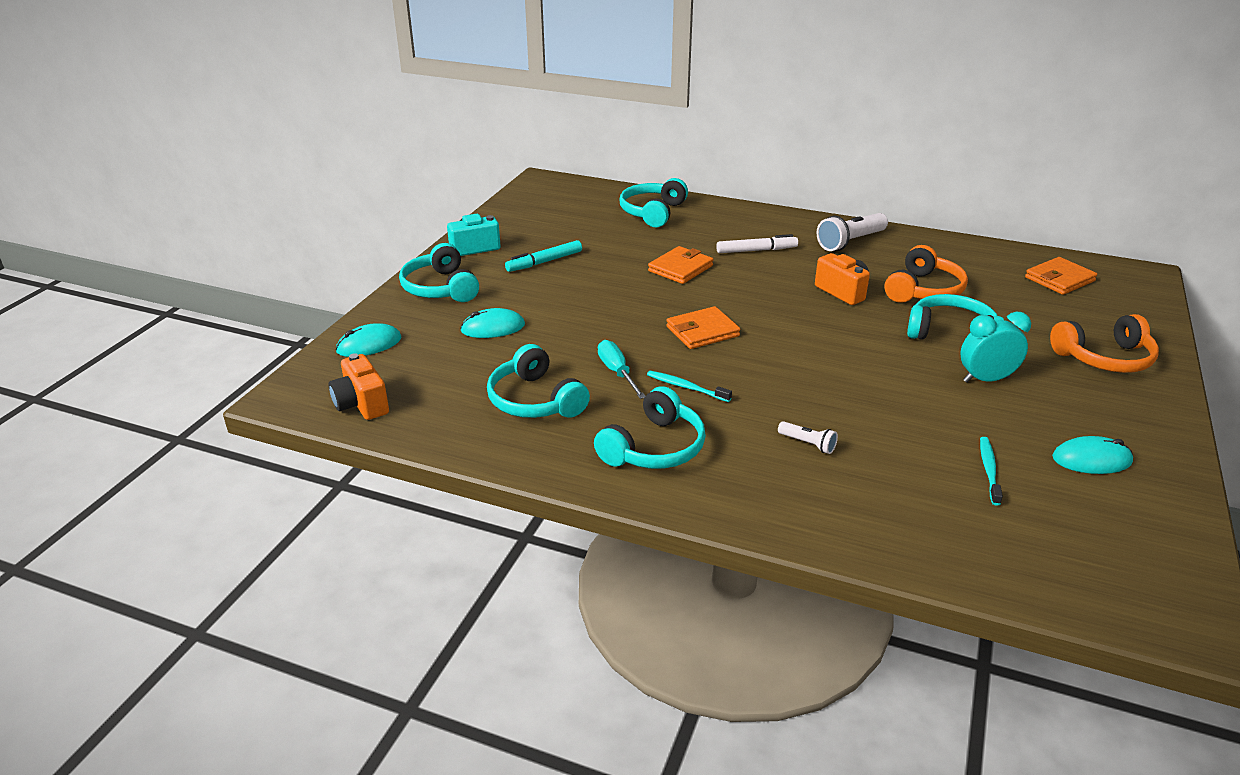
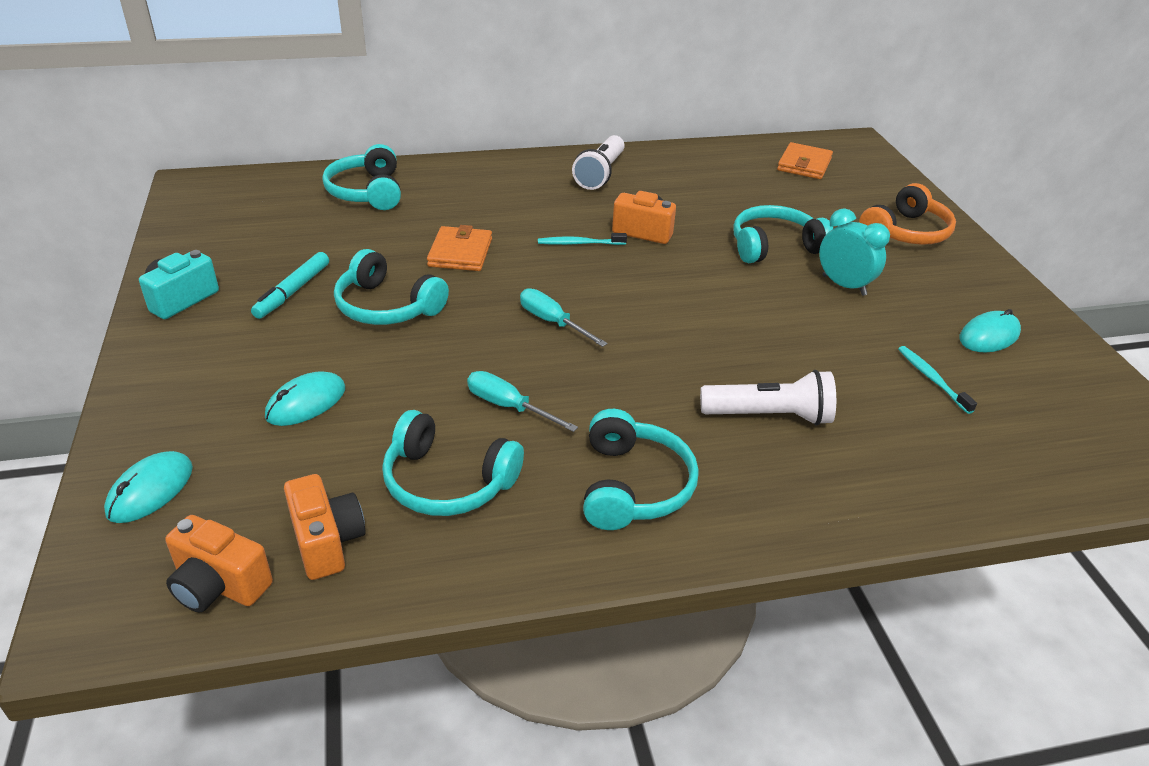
camera: 35 degrees left, 5 degrees up
(435, 405) = (327, 542): none -> orange camera
(441, 288) = (184, 370): turquoise headphones -> turquoise headphones (387, 306)
(686, 387) = (597, 396): turquoise toothbrush -> turquoise toothbrush (579, 243)
(702, 331) = (552, 322): orange wallet -> turquoise screwdriver
(756, 250) = (519, 208): white marker -> none
(808, 444) = (769, 415): white flashlight -> white flashlight, size x1.95
(923, 290) = (710, 208): orange headphones -> none
(986, 379) = (844, 285): turquoise clock -> turquoise clock turned 90 degrees clockwise

